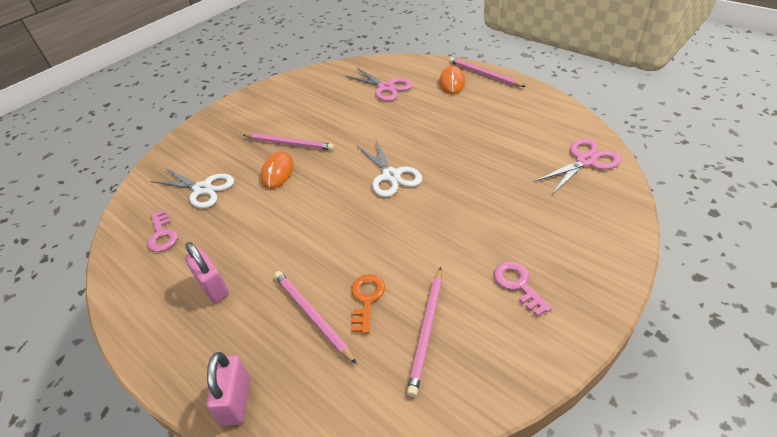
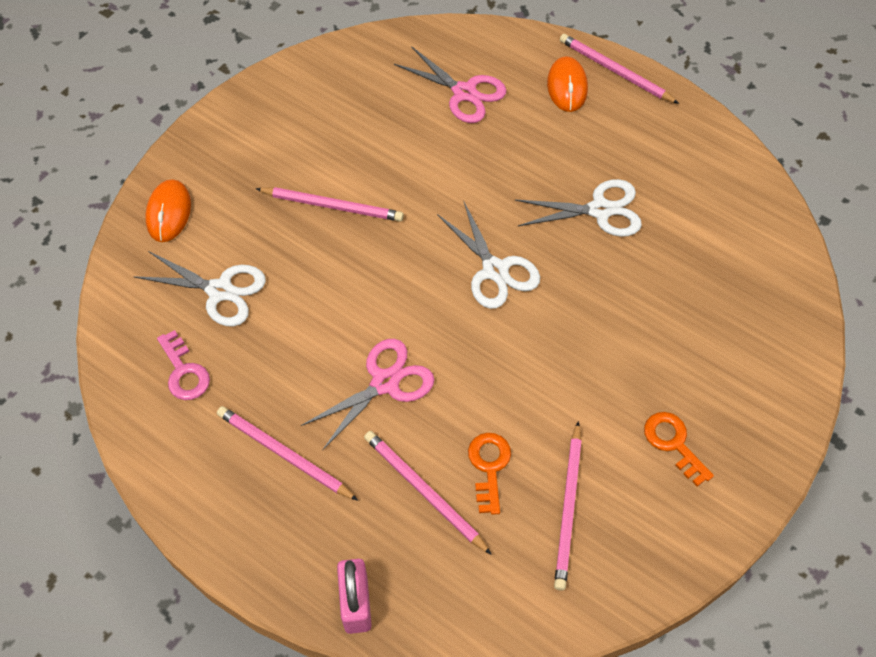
camera: 10 degrees left, 15 degrees up
(213, 287) = (284, 454): pink padlock -> pink pencil
(278, 172) = (327, 261): orange mouse -> orange mouse (169, 212)
(468, 142) = (600, 210): none -> white scissors
(518, 285) = (673, 443): pink key -> orange key
(586, 161) = (760, 248): pink scissors -> pink scissors (385, 383)

